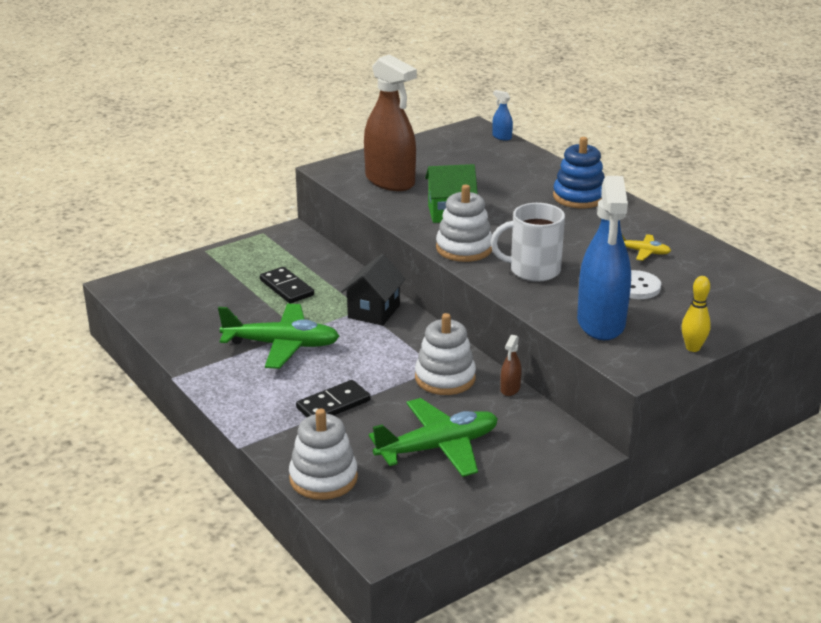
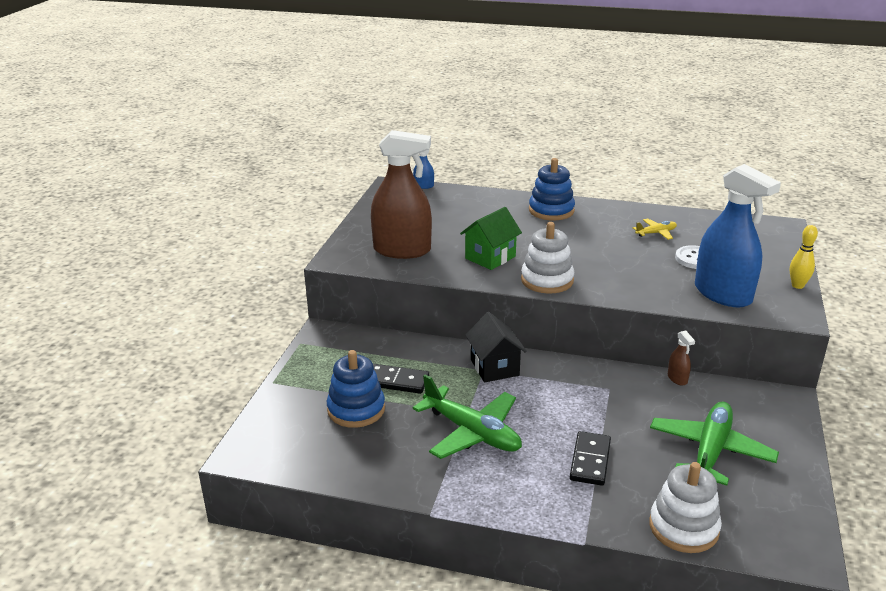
camera: 40 degrees left, 0 degrees up
(230, 293) = (356, 409): none -> blue stacking toy
(282, 345) = (472, 432): green plane -> green plane turned 75 degrees clockwise
(445, 378) = (626, 394): white stacking toy -> none
(533, 270) = (618, 276): white mug -> none

